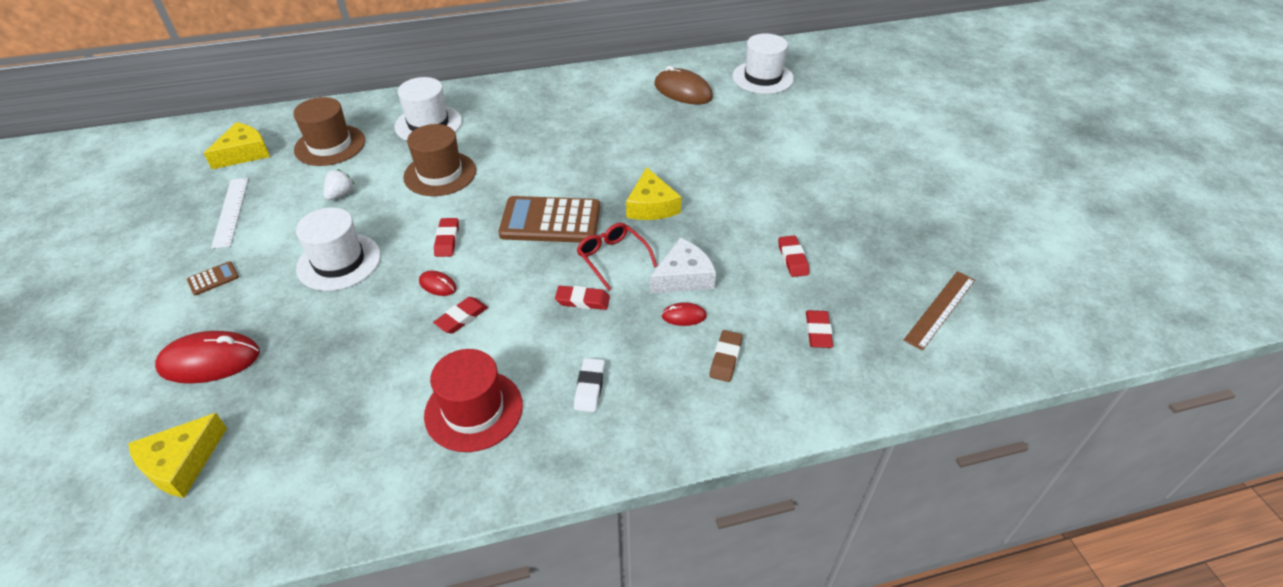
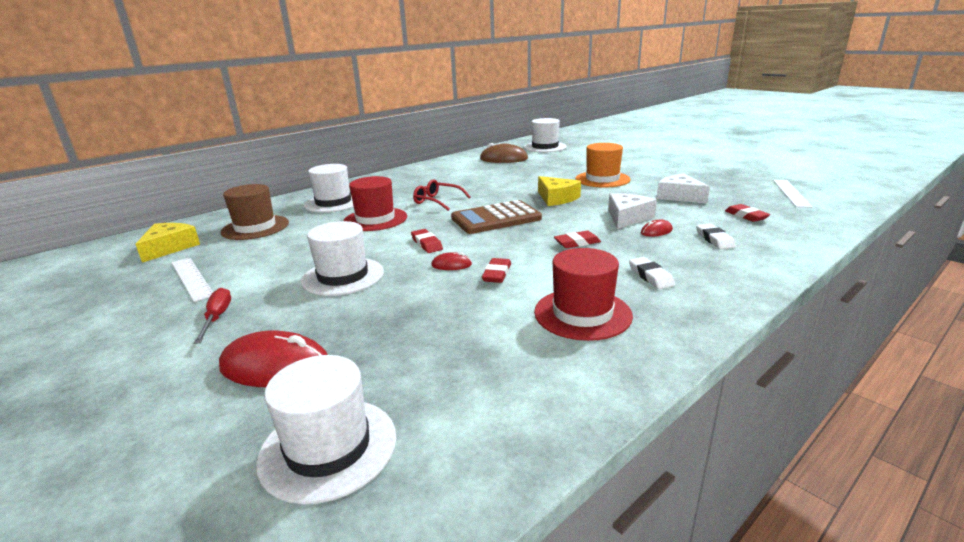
camera: 25 degrees left, 20 degrees down
(181, 463) = (328, 447): yellow cheese -> white hat
(210, 361) = (275, 366): red mouse -> red mouse turned 45 degrees clockwise
(213, 279) = (217, 318): brown calculator -> red screwdriver
(340, 194) = (298, 246): white strawberry -> none
(440, 174) = (375, 219): brown hat -> red hat
(613, 258) = (567, 222): red glasses -> red glasses (437, 201)
(725, 358) = (714, 239): brown eraser -> white eraser
(746, 185) = (602, 179): none -> orange hat
(792, 259) = (679, 196): red eraser -> white cheese
(940, 309) = (790, 193): brown ruler -> white ruler

